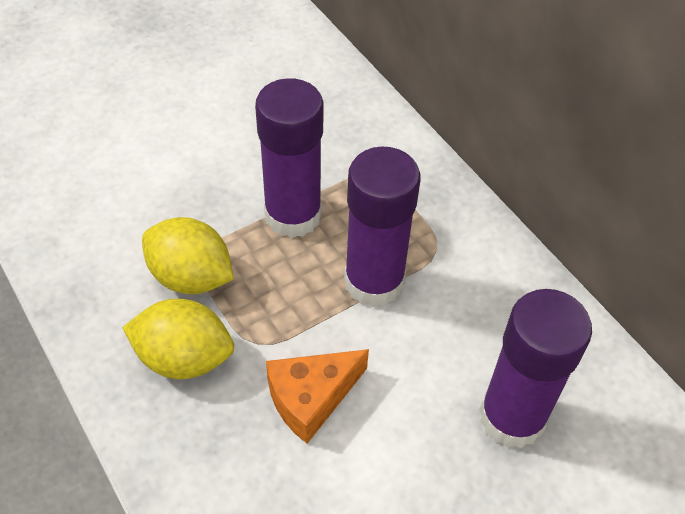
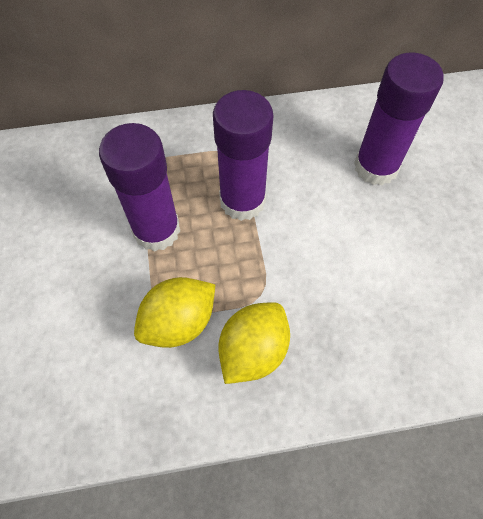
camera: 65 degrees left, 10 degrees up
(311, 398) = (321, 274): orange cheese -> none

